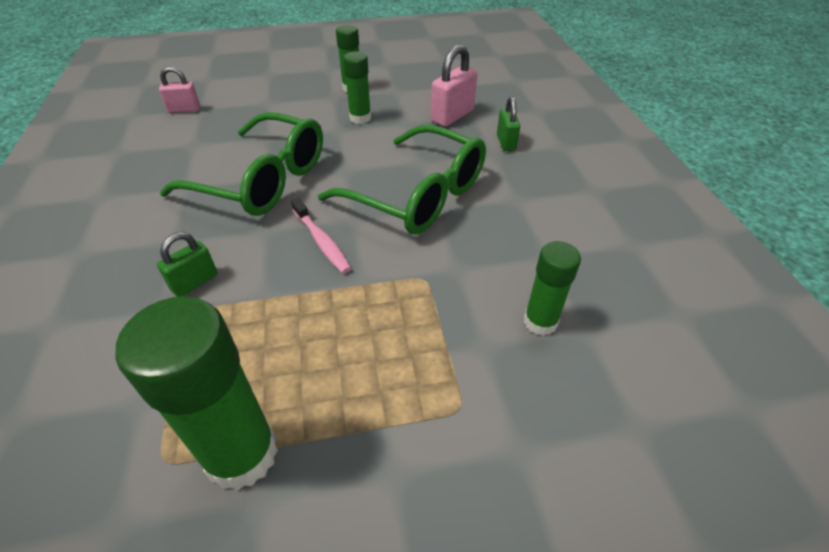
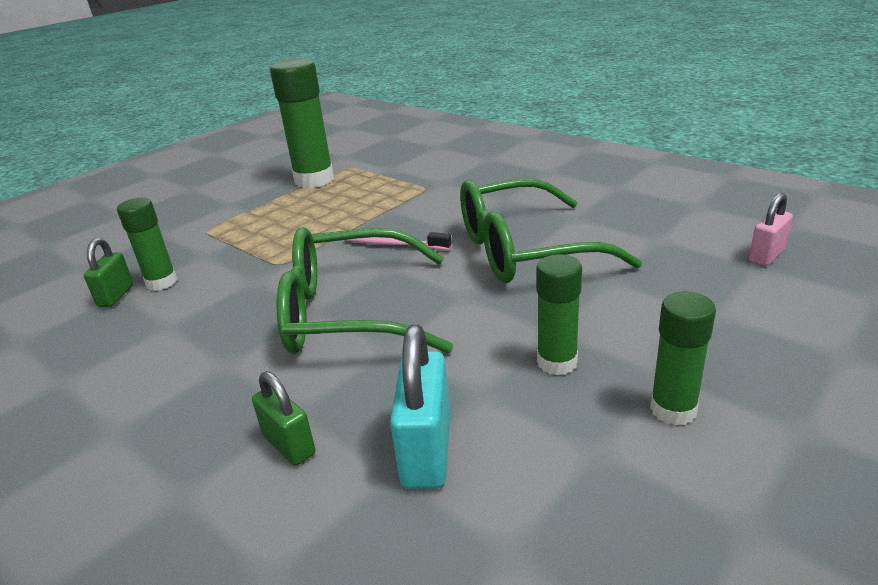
camera: 145 degrees right, 15 degrees down
(195, 282) = (445, 195): green padlock -> green padlock (116, 296)
(452, 116) = (426, 451): pink padlock -> turquoise padlock

